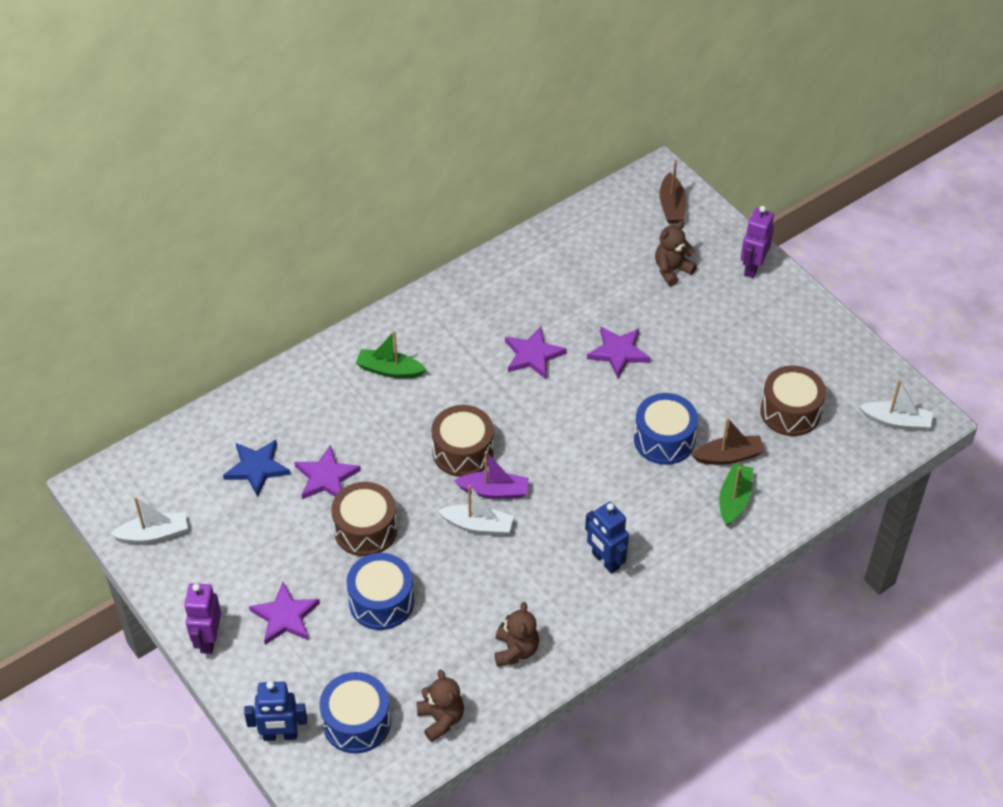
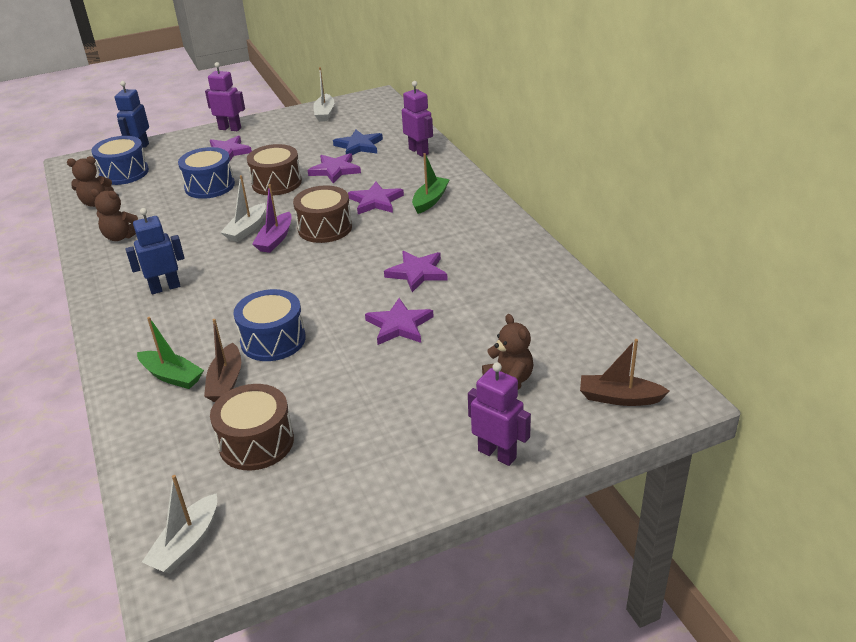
camera: 105 degrees right, 15 degrees down
(269, 402) = (419, 151): none -> purple robot
(398, 419) = (376, 201): none -> purple star

